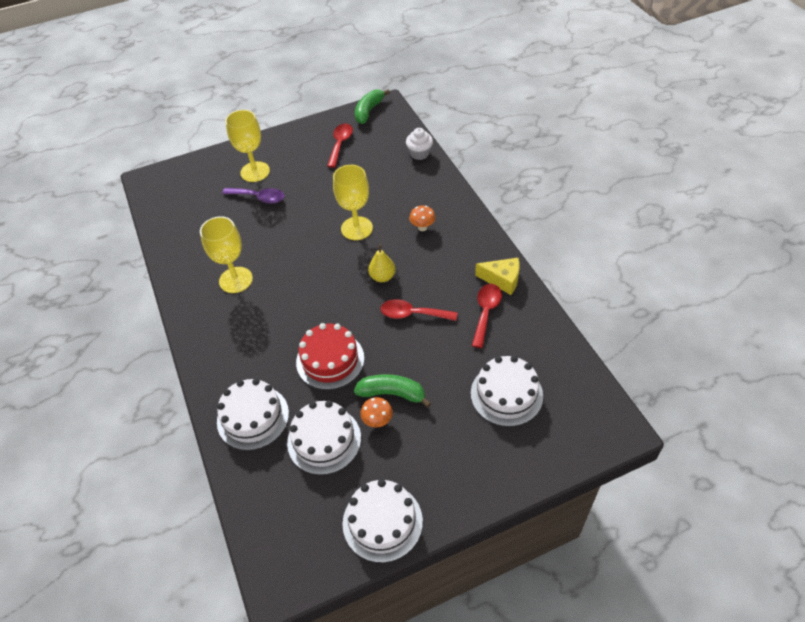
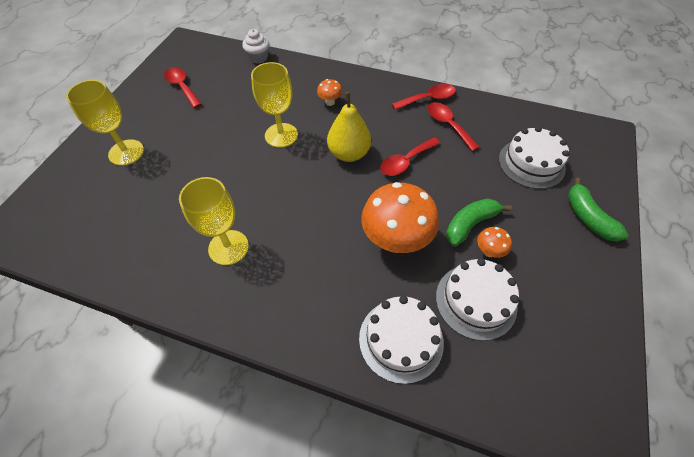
camera: 50 degrees left, 5 degrees up
(259, 197) = (159, 169): purple spoon -> none
(330, 360) = (396, 241): red cake -> orange mushroom
(369, 111) = (175, 52): green banana -> green banana (588, 217)
(382, 277) = (349, 153): yellow pear -> yellow pear, size x1.58
(382, 522) = (592, 315): white cake -> none
(502, 280) = (428, 99): yellow cheese -> red spoon

